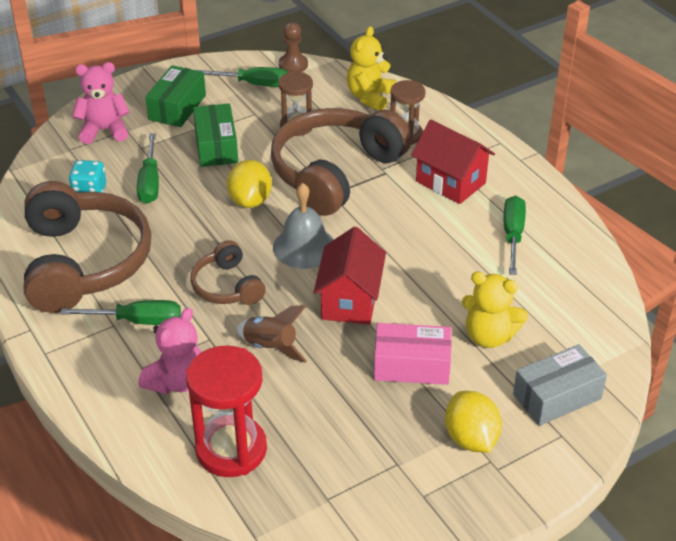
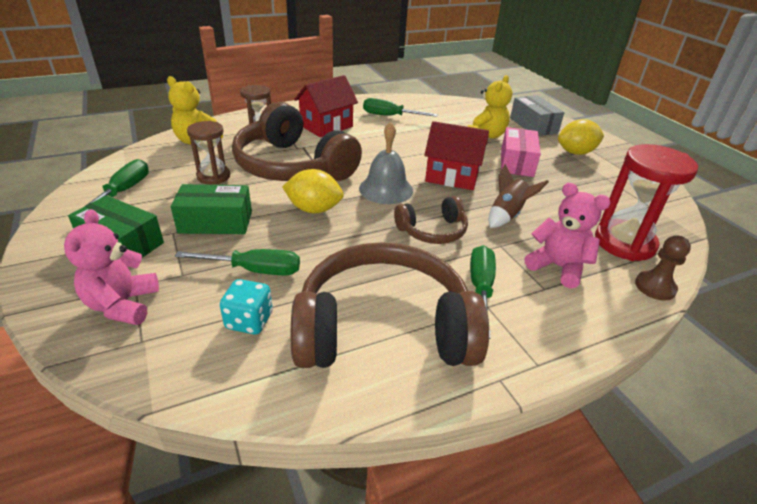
camera: 85 degrees left, 5 degrees down
(293, 65) = (110, 169): brown pawn -> brown pawn (655, 287)

